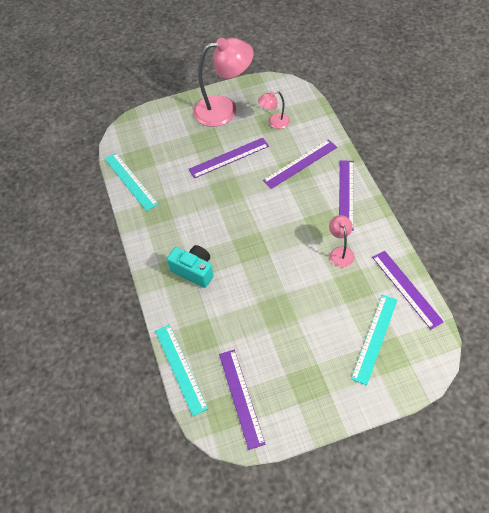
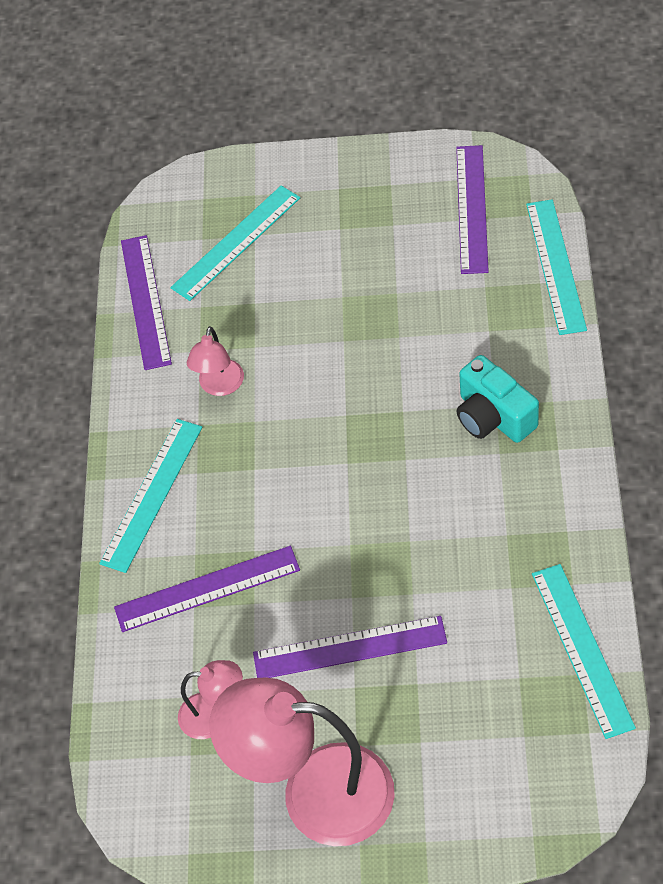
camera: 160 degrees left, 0 degrees up
(346, 194) = (152, 494): purple ruler -> turquoise ruler

